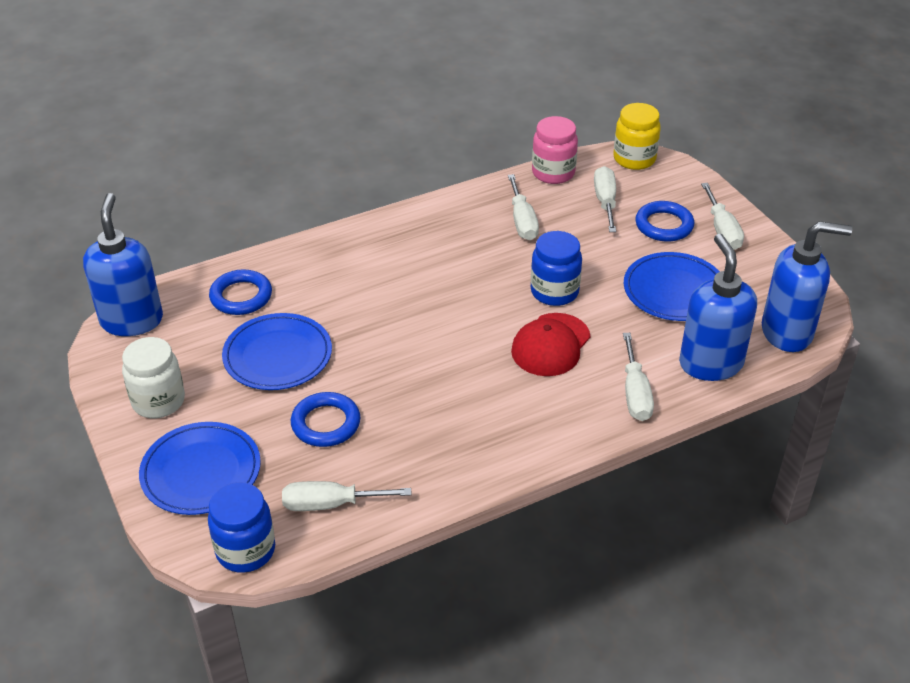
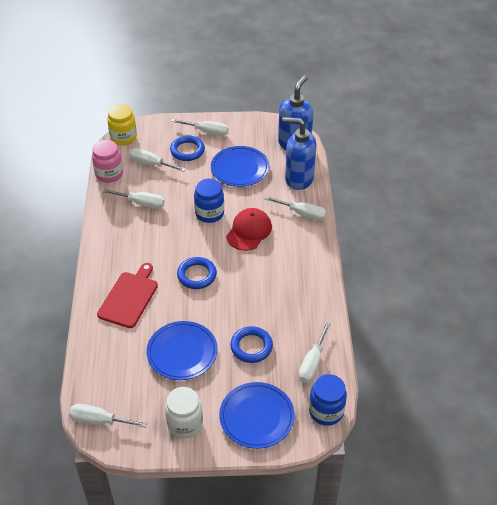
camera: 65 degrees left, 5 degrees up
(132, 320) = (99, 420): blue soap dispenser -> white screwdriver
(241, 296) = (116, 355): blue ring -> blue ring (197, 275)
(344, 272) = (129, 297): none -> red cutting board
(550, 345) = (249, 231): red cap -> red cap turned 120 degrees counterclockwise

